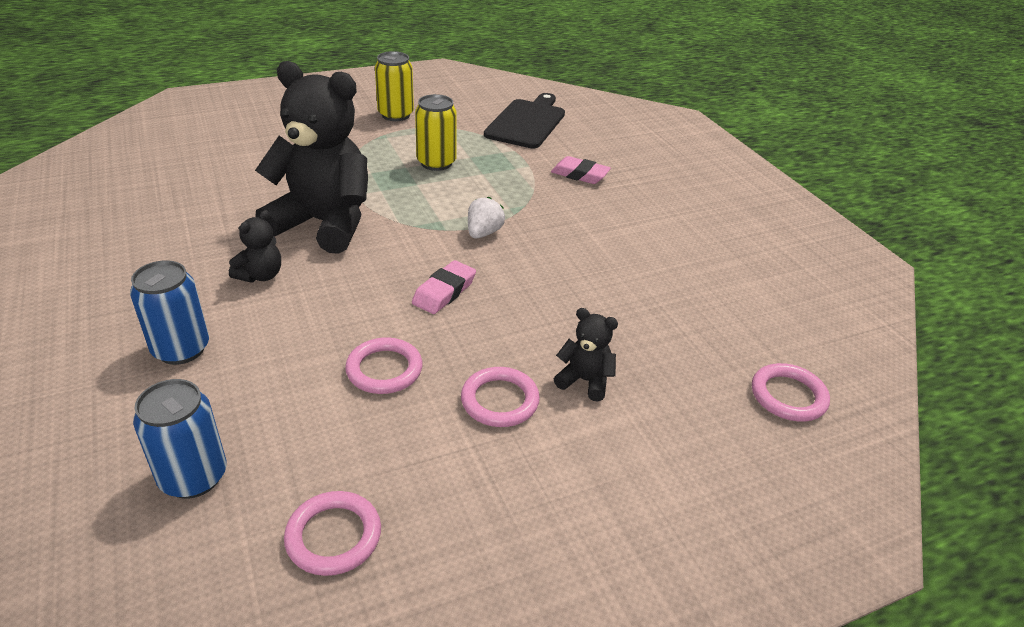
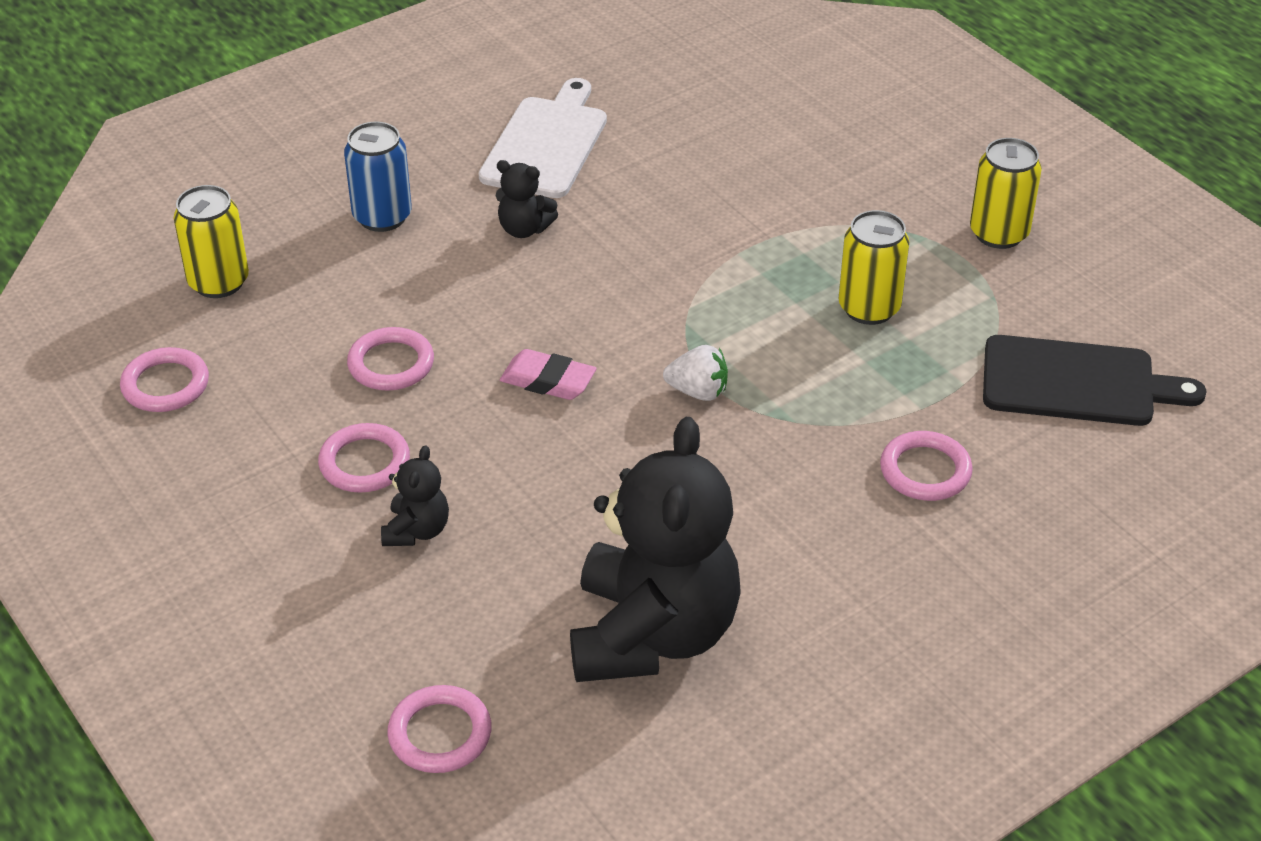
camera: 80 degrees right, 5 degrees up
(162, 248) = (546, 144): none -> white cutting board
(193, 477) = (218, 282): blue can -> yellow can
(324, 223) = (653, 246): black teddy bear -> black teddy bear (652, 634)
(580, 175) = (925, 471): pink eraser -> pink ring

